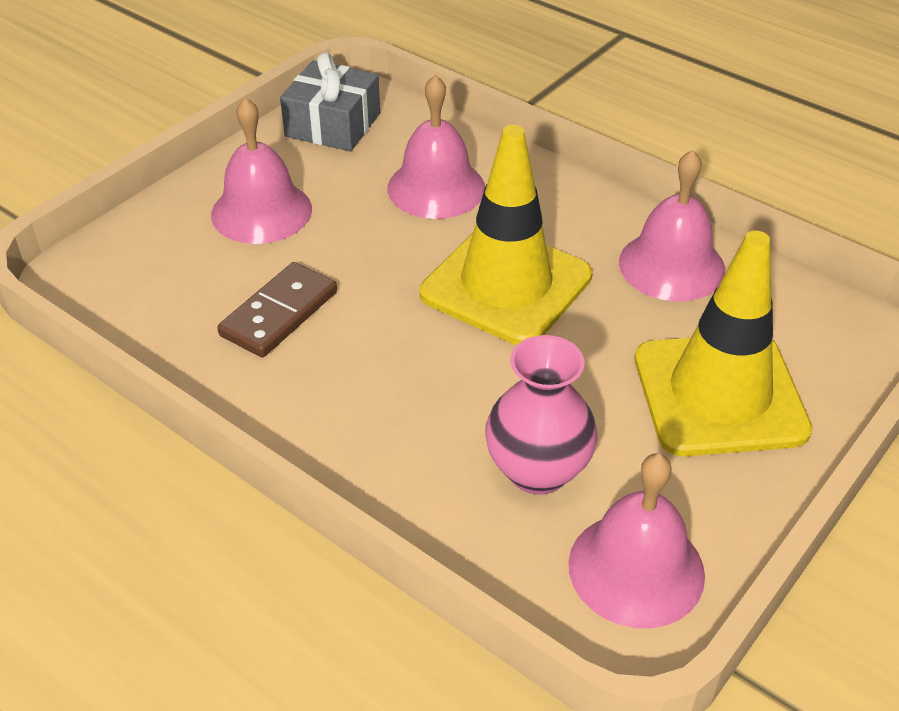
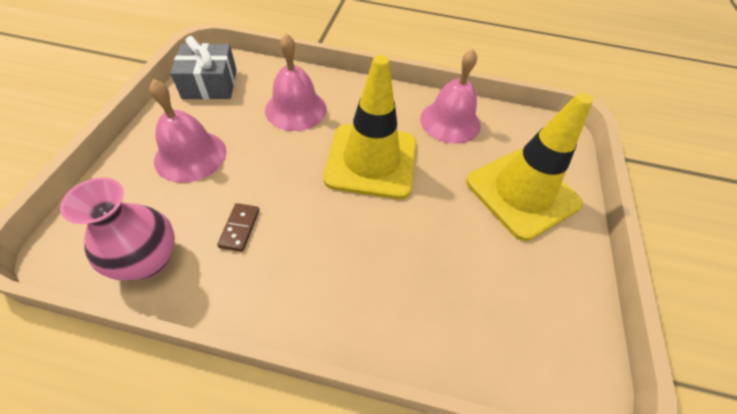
camera: 30 degrees left, 10 degrees up
(279, 313) = (239, 228): brown domino -> brown domino, size x0.61
(537, 470) = (463, 283): pink vase -> pink vase (149, 260)
(636, 569) = (556, 330): pink bell -> none

